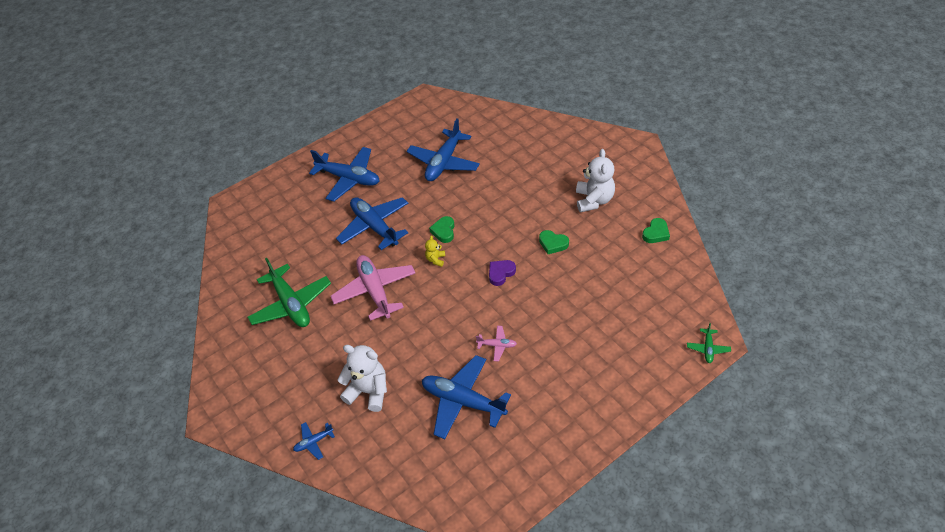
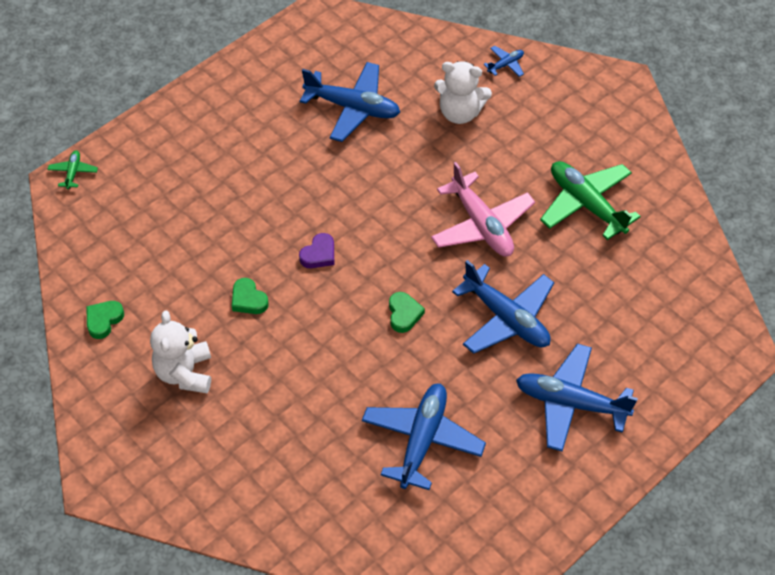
camera: 170 degrees right, 5 degrees up
(436, 259) = (409, 271): yellow teddy bear -> none
(497, 345) = (319, 166): pink plane -> none
(553, 244) = (248, 299): green heart -> green heart turned 150 degrees counterclockwise

